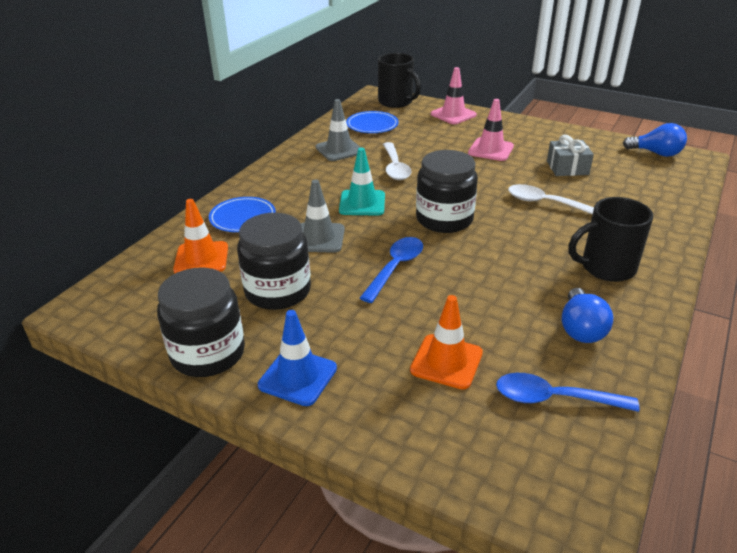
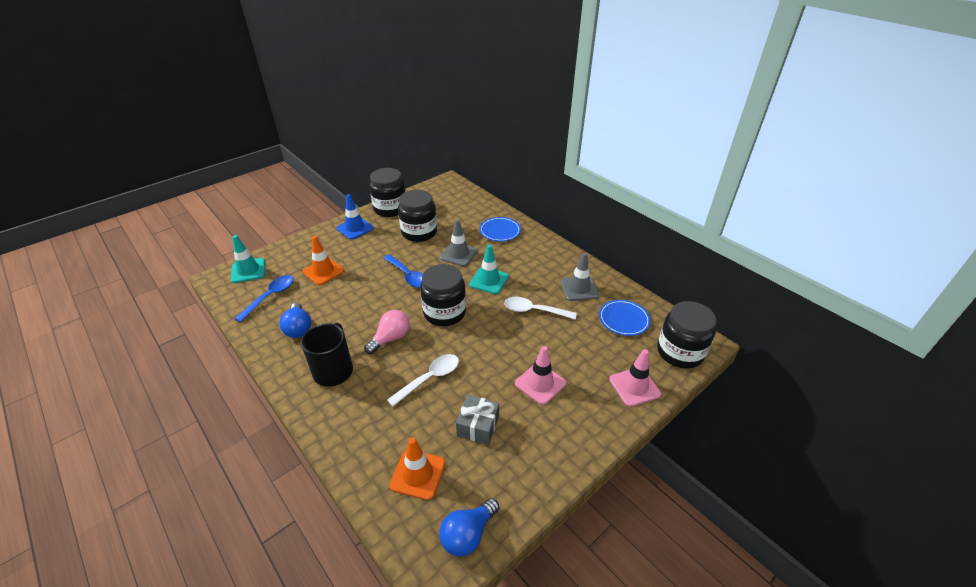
camera: 110 degrees right, 5 degrees up
(201, 258) = (465, 213): orange traffic cone -> orange traffic cone (418, 474)
(396, 102) = (680, 352): black mug -> black jar
(519, 244) = (391, 338): none -> pink light bulb
(521, 479) = (248, 271): none -> turquoise traffic cone
(580, 329) = (298, 328): blue light bulb -> blue light bulb turned 135 degrees counterclockwise

